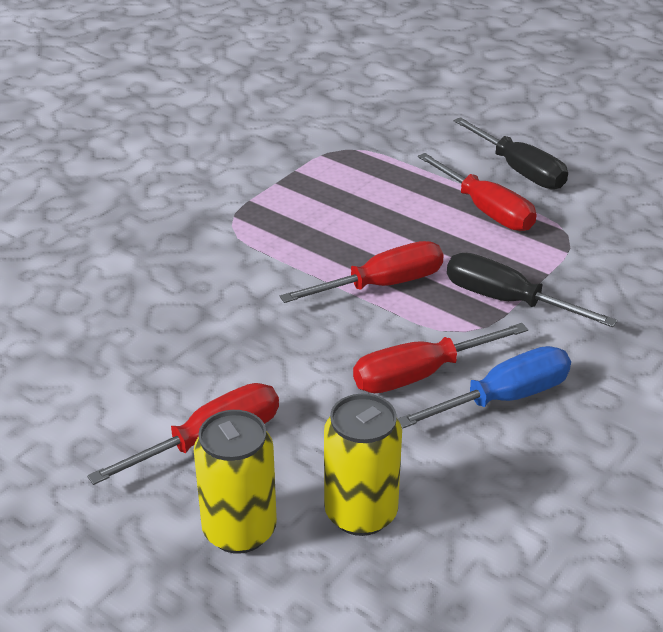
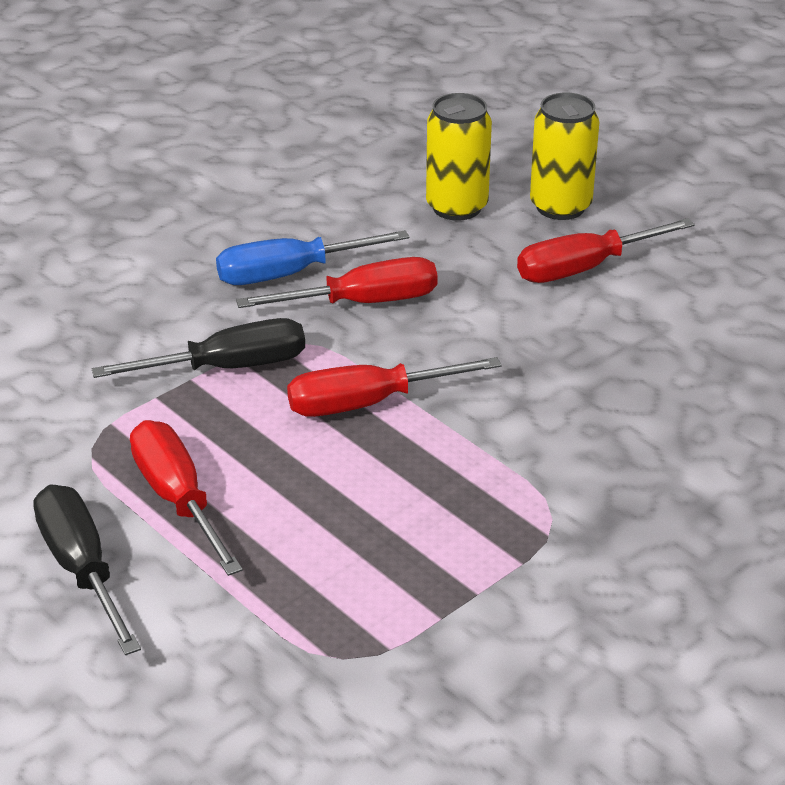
camera: 170 degrees left, 0 degrees up
(507, 301) = (227, 368): black screwdriver -> black screwdriver turned 60 degrees counterclockwise

